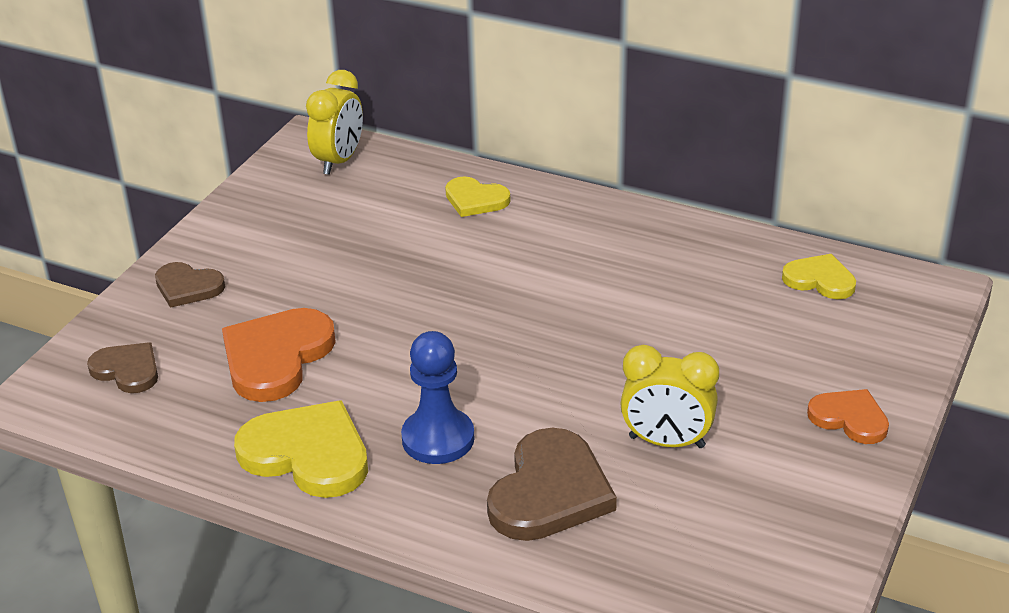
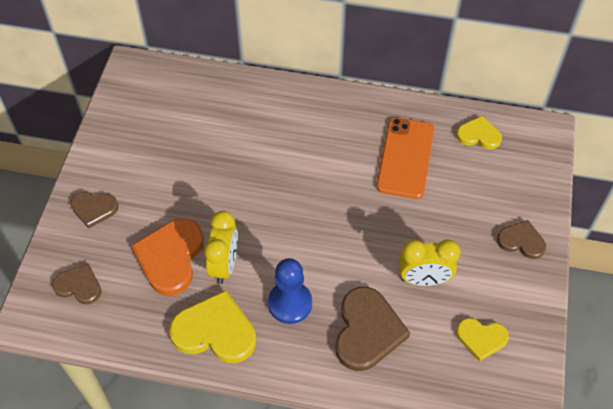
camera: 15 degrees left, 20 degrees up
(339, 161) = (156, 83): yellow clock -> yellow clock (224, 265)
(475, 200) = (254, 103): yellow heart -> yellow heart (481, 338)
(689, 291) = (405, 158): none -> orange phone
(849, 418) = (521, 241): orange heart -> brown heart

